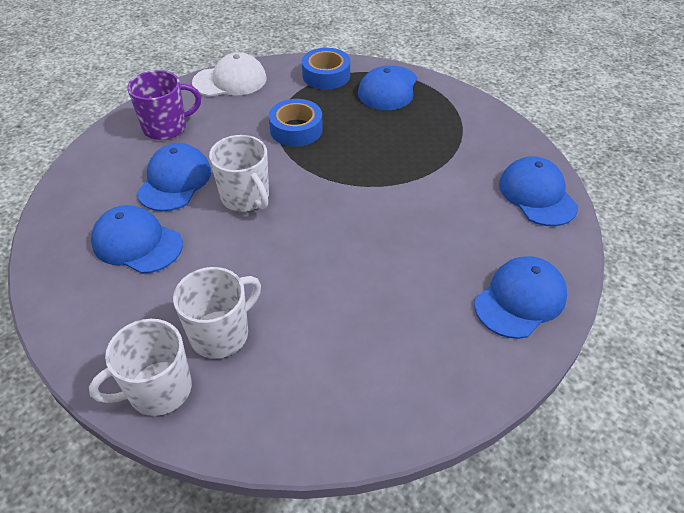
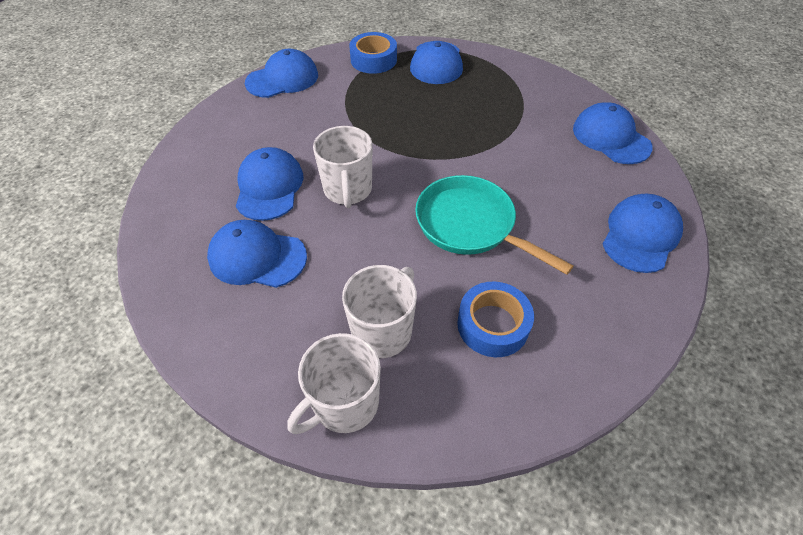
camera: 15 degrees left, 5 degrees up
(166, 127) = (237, 135): purple mug -> none
(230, 81) = (282, 79): white cap -> blue cap
(245, 197) = (347, 190): white mug -> white mug turned 45 degrees clockwise
(296, 129) = (368, 115): blue tape -> blue tape (493, 325)
(348, 254) = (470, 225): none -> turquoise pan

